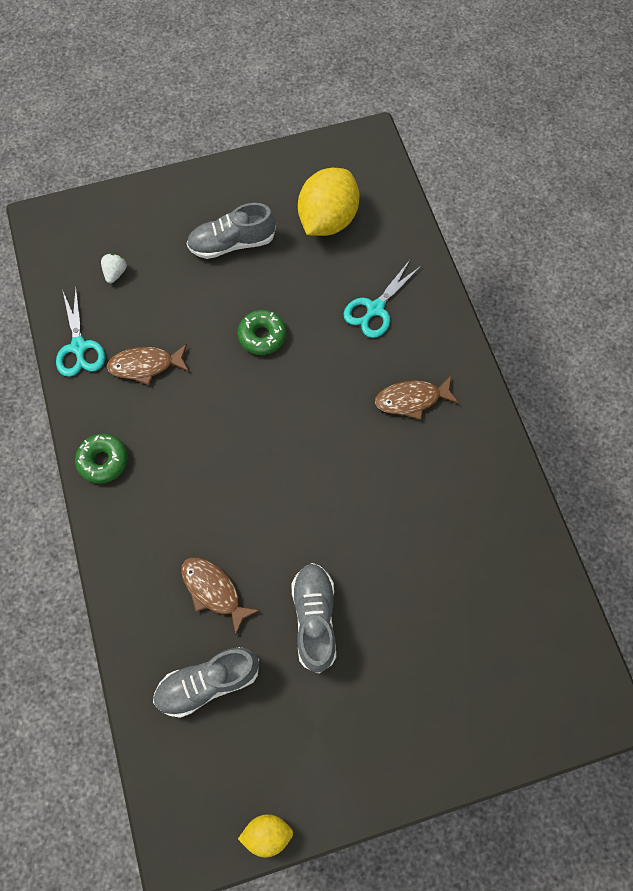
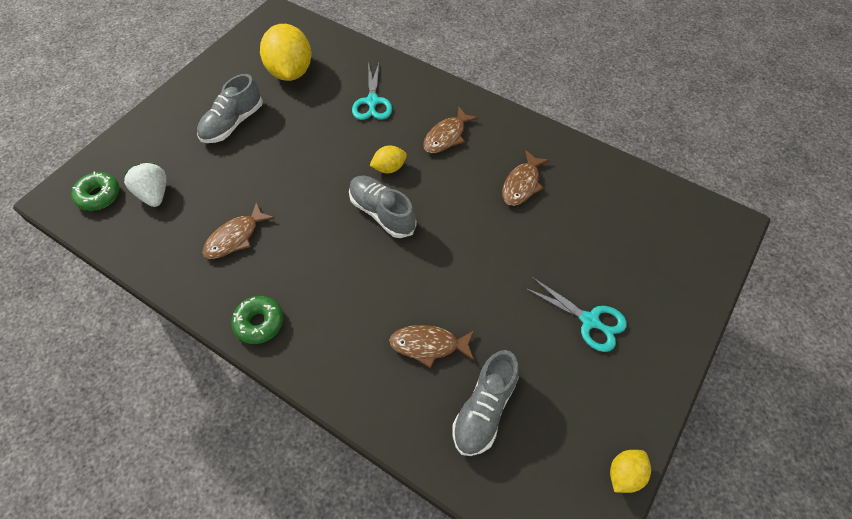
camera: 40 degrees left, 10 degrees down
(79, 347) = (167, 260): turquoise scissors -> turquoise scissors (589, 321)
(115, 273) = (154, 194): white strawberry -> white strawberry, size x1.60
(262, 336) = (309, 164): green donut -> green donut (99, 195)
(314, 618) = (515, 307): grey shoe -> grey shoe (382, 213)
(328, 394) = (389, 168): none -> yellow lemon
(435, 505) = (522, 184): none -> brown fish

